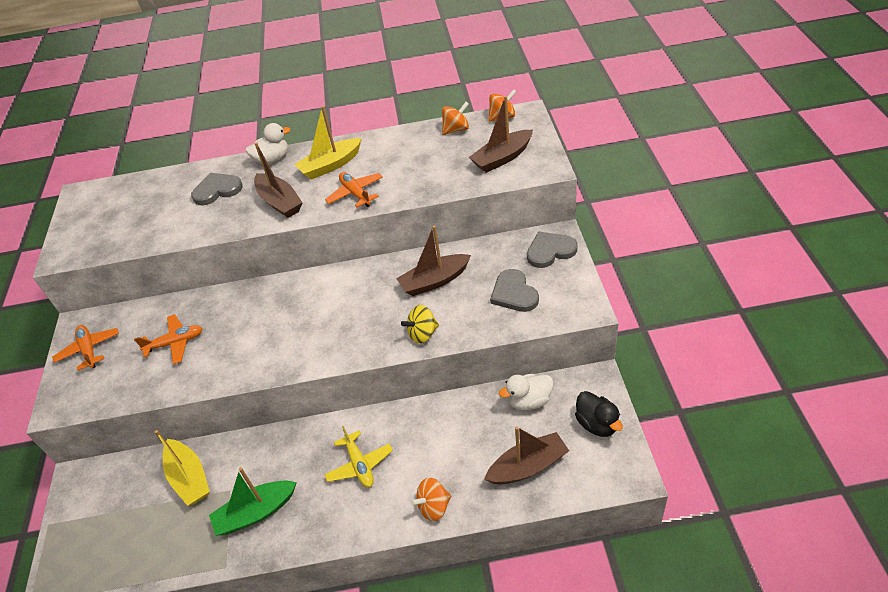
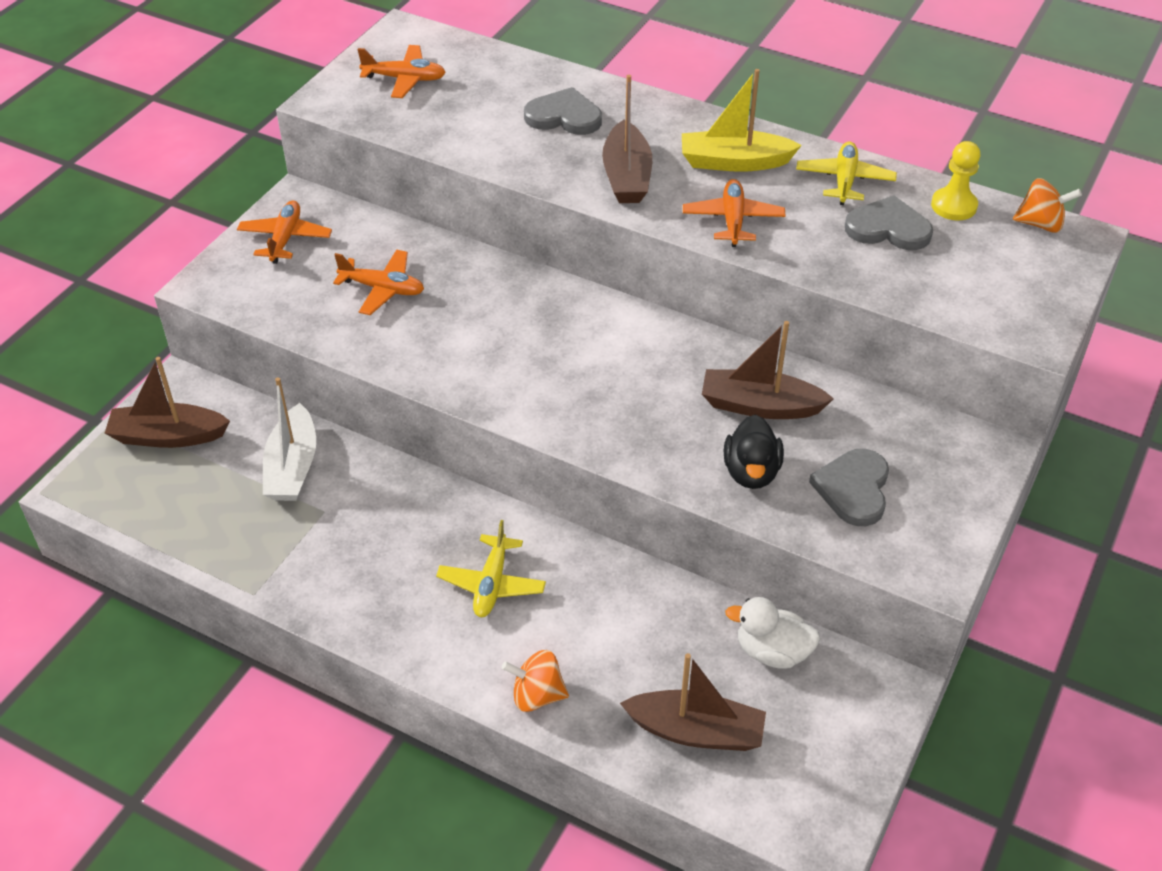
camera: 30 degrees right, 0 degrees up
(103, 219) = (404, 79): none -> orange plane
(189, 478) = (292, 467): yellow boat -> white boat
(256, 513) = (332, 557): green boat -> none
(272, 159) = (667, 111): white duck -> none
(394, 145) = (844, 180): none -> yellow plane
(422, 334) = (683, 465): yellow spinning top -> none
(456, 129) = (953, 206): orange spinning top -> yellow pawn
(502, 158) = (982, 284): brown boat -> brown boat (168, 436)
(550, 251) = (960, 463): grey heart -> grey heart (888, 228)
(597, 424) = (838, 744): black duck -> black duck (751, 472)

